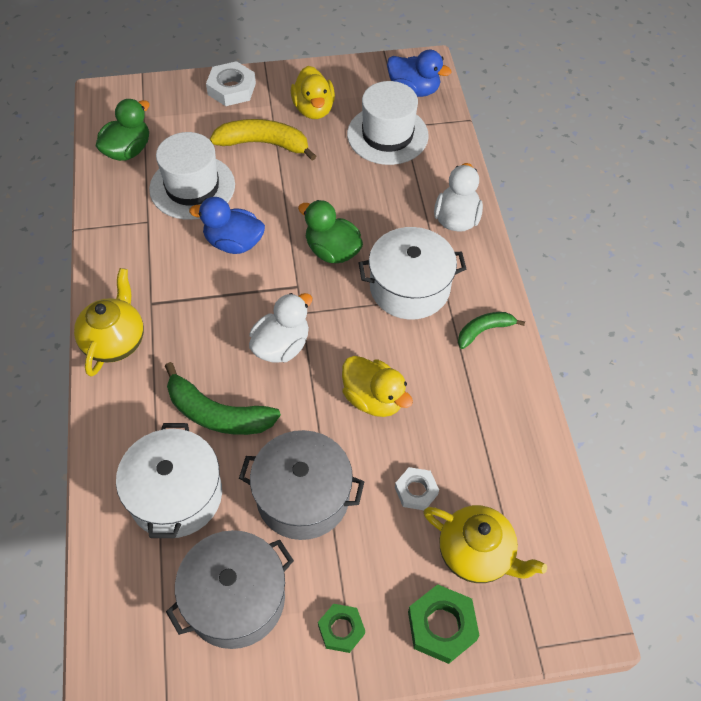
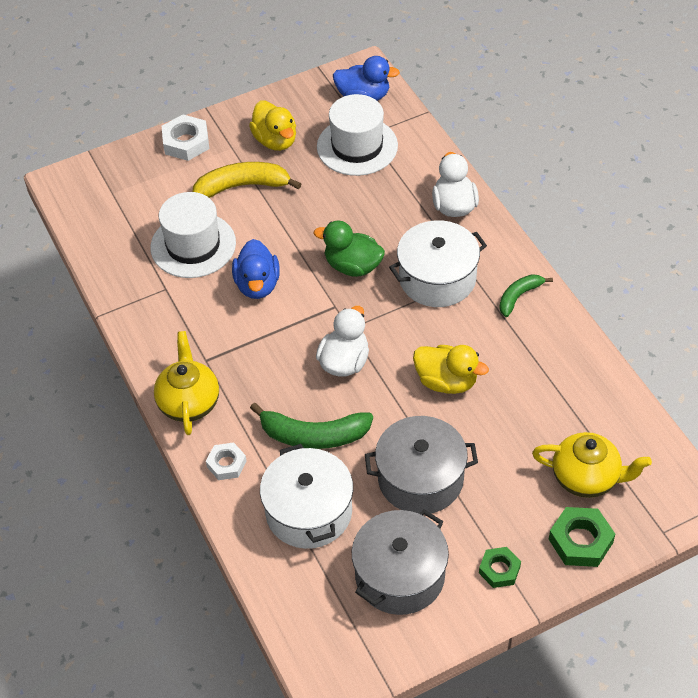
camera: 15 degrees left, 5 degrees down
(128, 150) = (112, 228): green duck -> none
(233, 243) = (257, 285): blue duck -> blue duck turned 90 degrees counterclockwise
(416, 491) = (515, 444): white nut -> white nut (226, 464)

